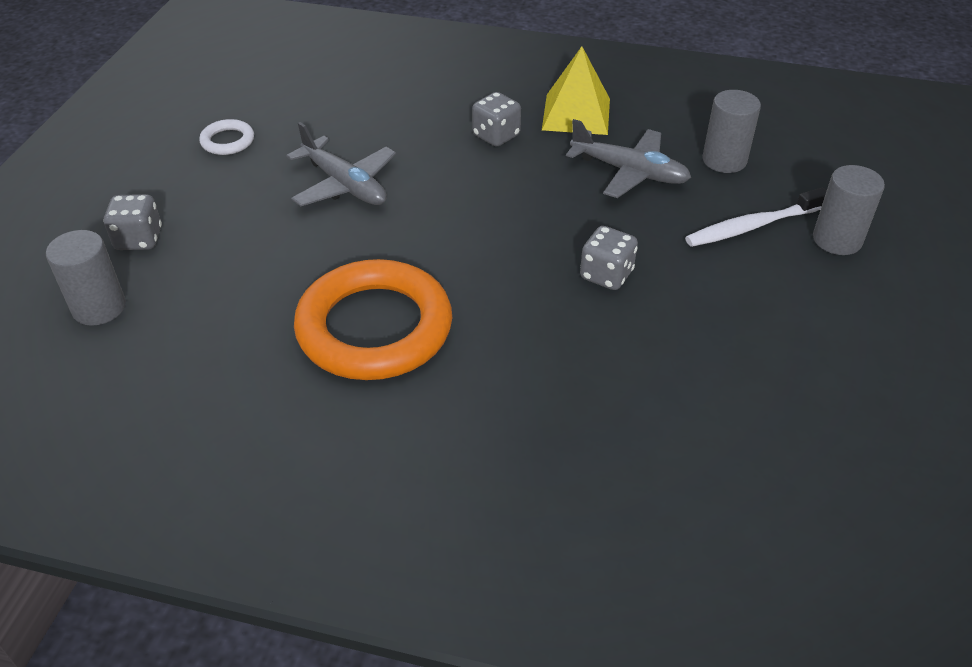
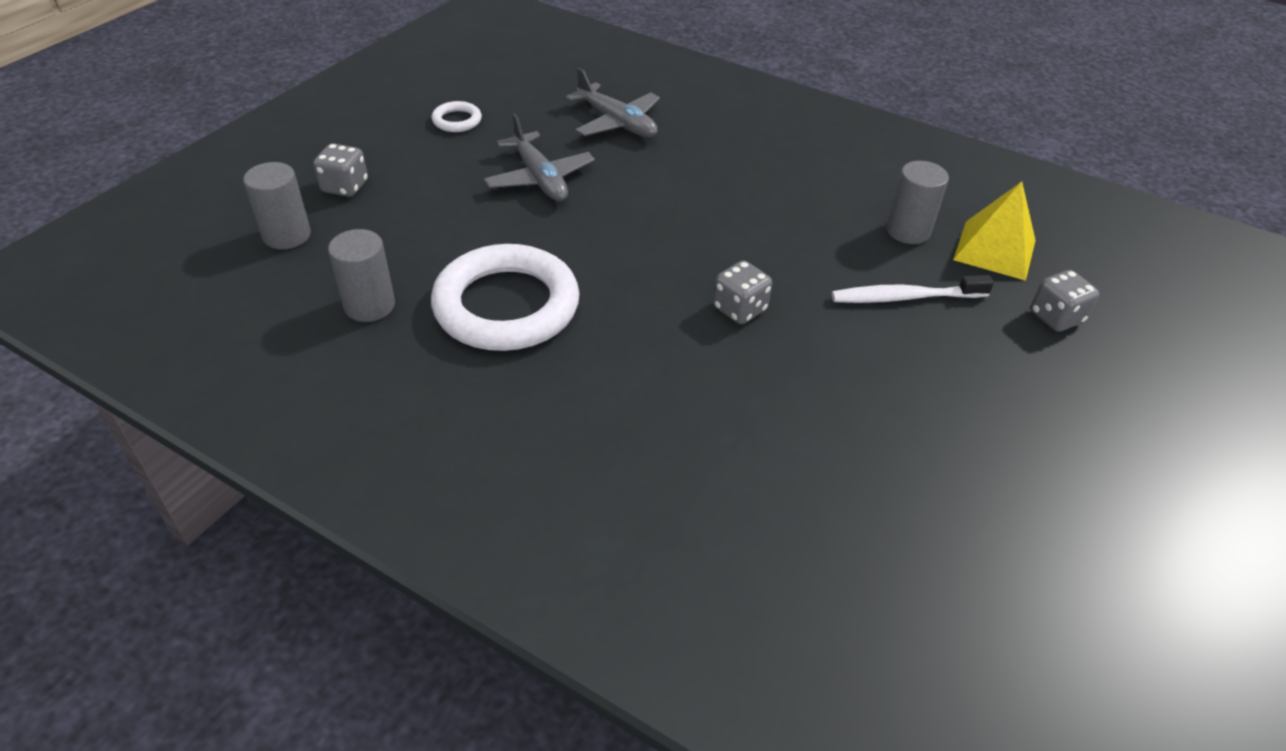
camera: 15 degrees right, 0 degrees up
(374, 327) = (506, 306): orange ring -> white ring
(496, 136) = (697, 164): grey dice -> grey dice (1055, 317)
(576, 114) = (782, 159): yellow pyramid -> yellow pyramid (994, 250)
(630, 172) = (808, 222): grey plane -> grey plane (617, 123)
(837, 240) = (986, 329): grey cylinder -> grey cylinder (369, 305)

